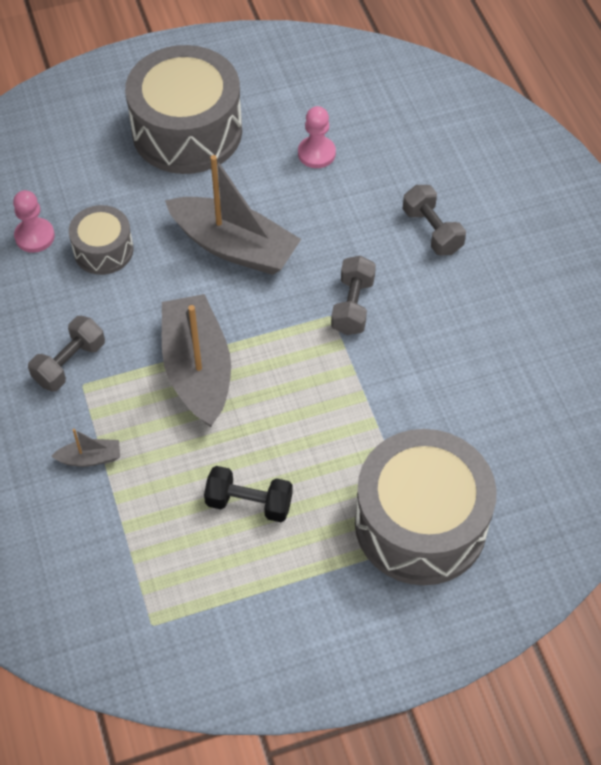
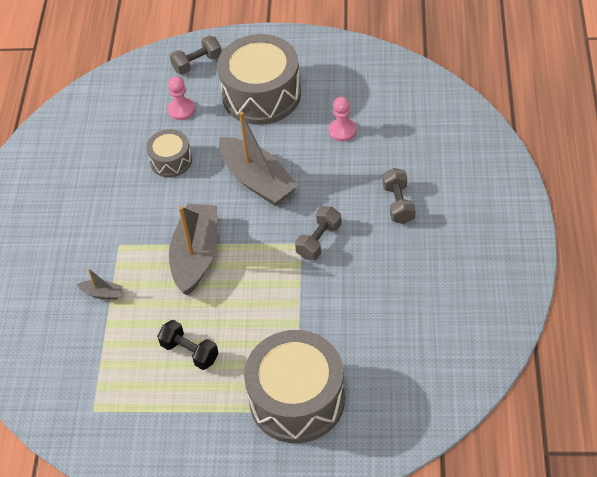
camera: 25 degrees right, 5 degrees down
(34, 236) = (131, 141): pink pawn -> pink pawn (181, 110)
(69, 363) = (117, 229): grey dumbbell -> grey dumbbell (197, 63)

